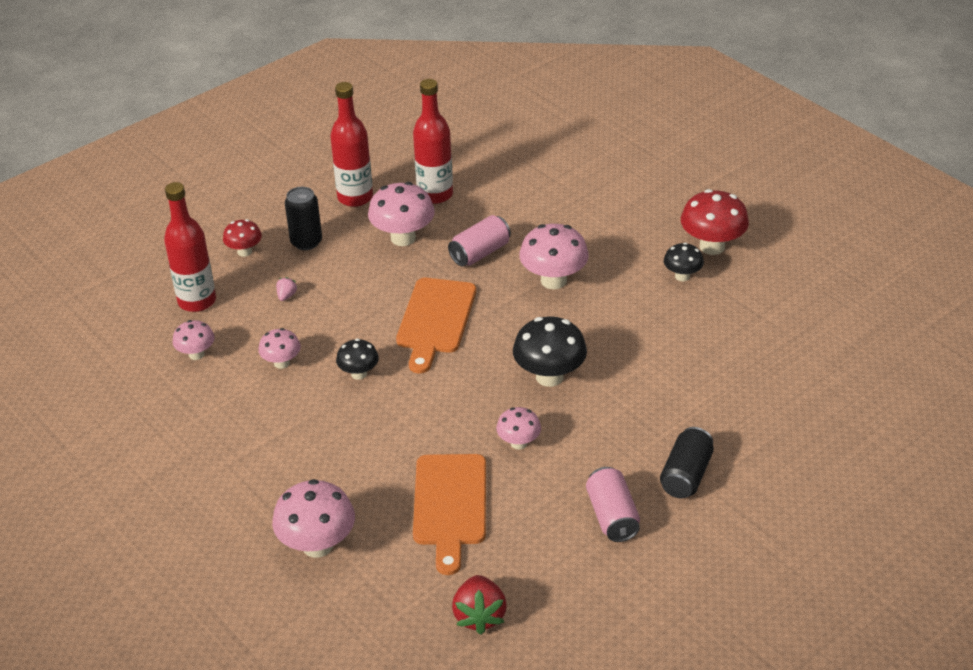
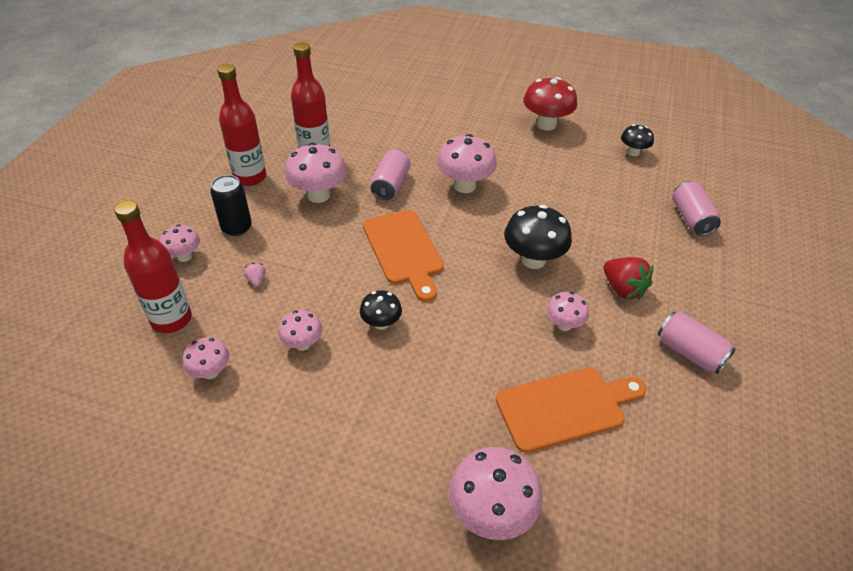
camera: 35 degrees left, 5 degrees up
(244, 252) = (184, 256): red mushroom -> pink mushroom
(450, 505) = (565, 407): orange cutting board -> orange cutting board turned 75 degrees counterclockwise
(479, 616) = (689, 503): red strawberry -> red strawberry (623, 289)
(682, 276) = (548, 150): black mushroom -> black mushroom (633, 152)
(686, 475) = (701, 294): black can -> none
(763, 404) = (691, 219): none -> pink can

